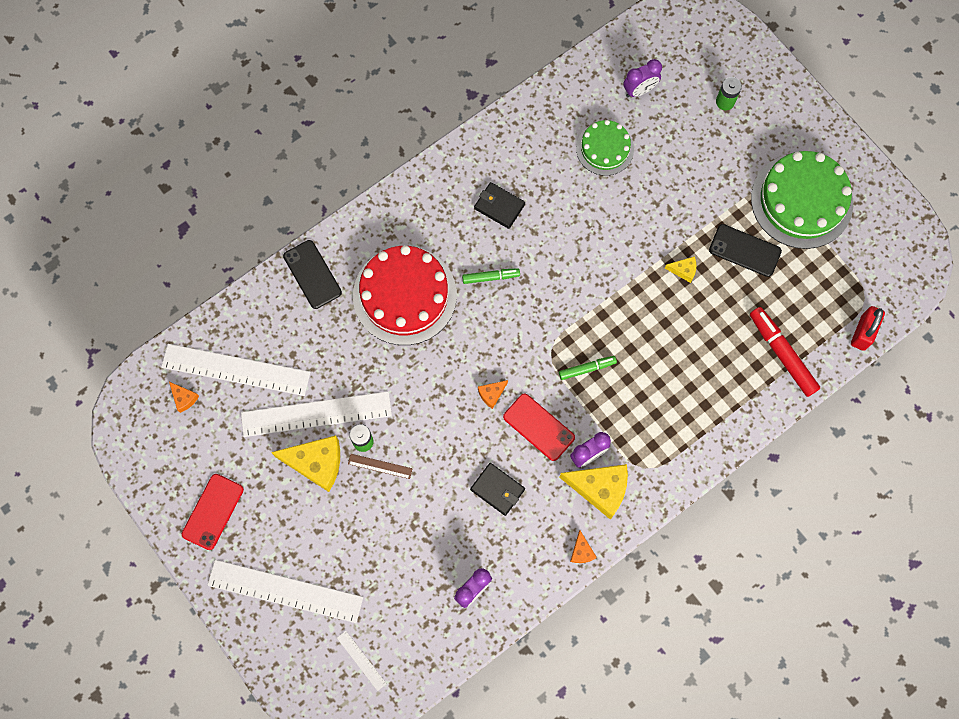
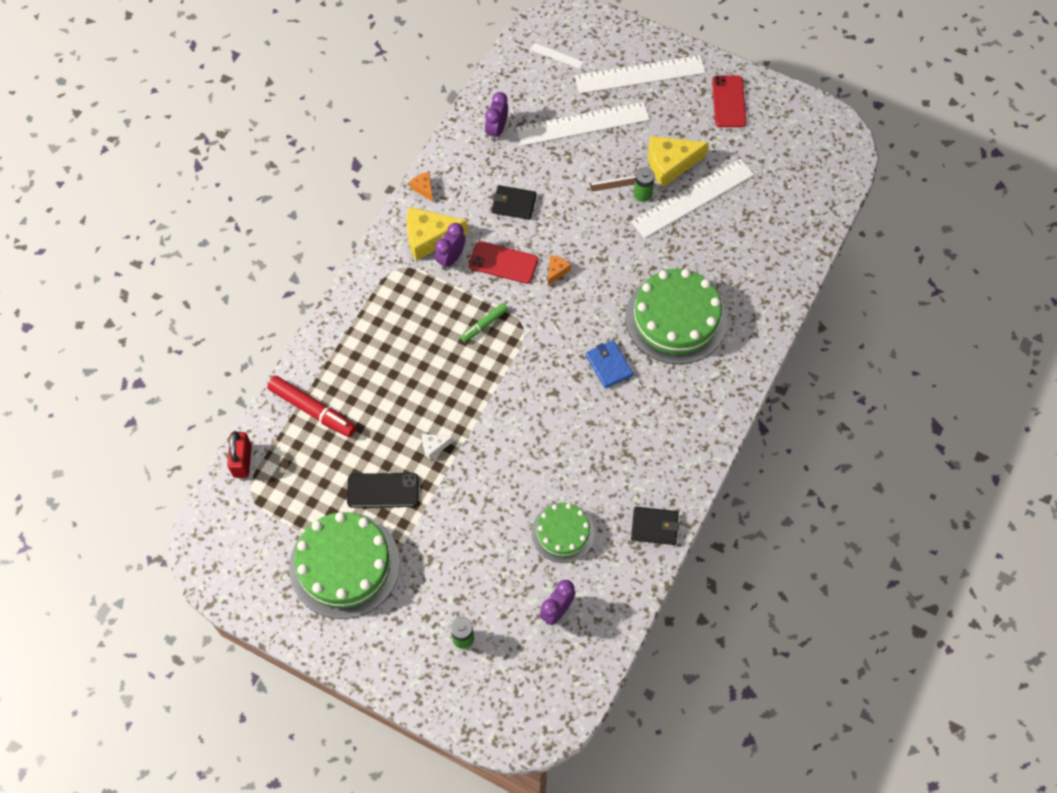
camera: 155 degrees right, 10 degrees down
(184, 398) = (806, 166): orange cheese -> none
(236, 369) = (779, 203): white ruler -> white ruler (583, 124)
(312, 274) = (766, 302): black phone -> none
(404, 295) = (676, 318): red cake -> green cake
(490, 277) = (609, 365): green marker -> blue wallet
(499, 206) = (635, 432): black wallet -> black wallet (654, 527)
(683, 270) = (434, 446): yellow cheese -> white cheese

